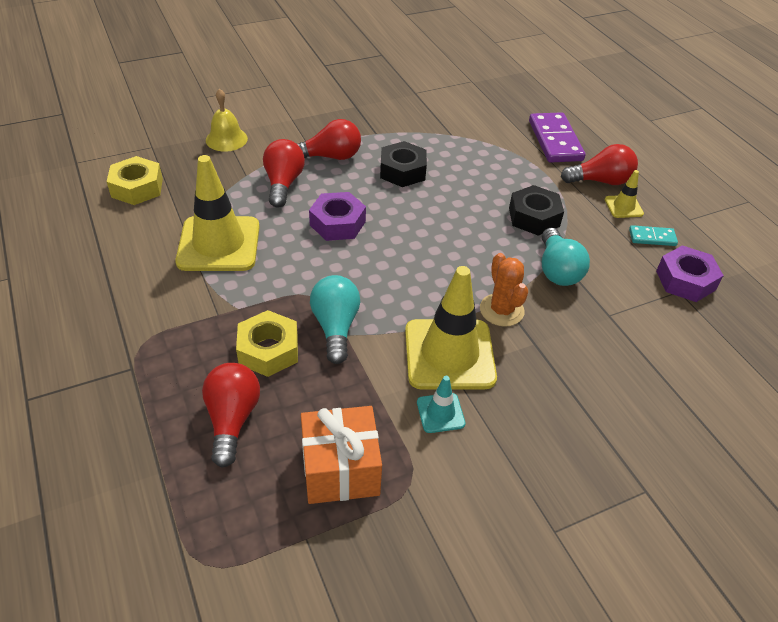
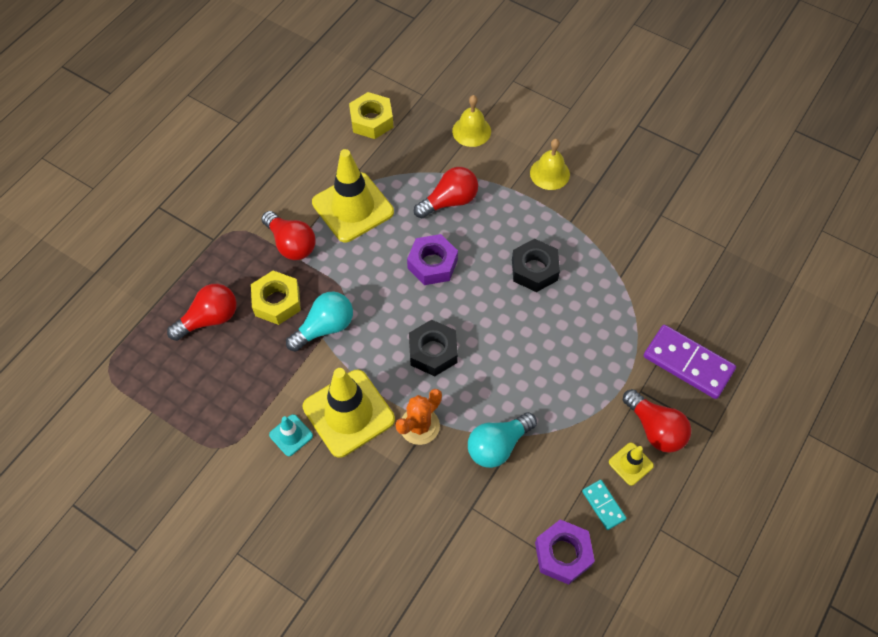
camera: 60 degrees right, 15 degrees up
(319, 121) = (549, 173): none -> yellow bell
(330, 156) = (509, 210): red light bulb -> red light bulb (291, 244)
(340, 469) = (209, 401): orange gift -> none
(534, 217) = (554, 397): black nut -> black nut (433, 351)
(555, 140) = (688, 363): purple domino -> purple domino turned 75 degrees clockwise

